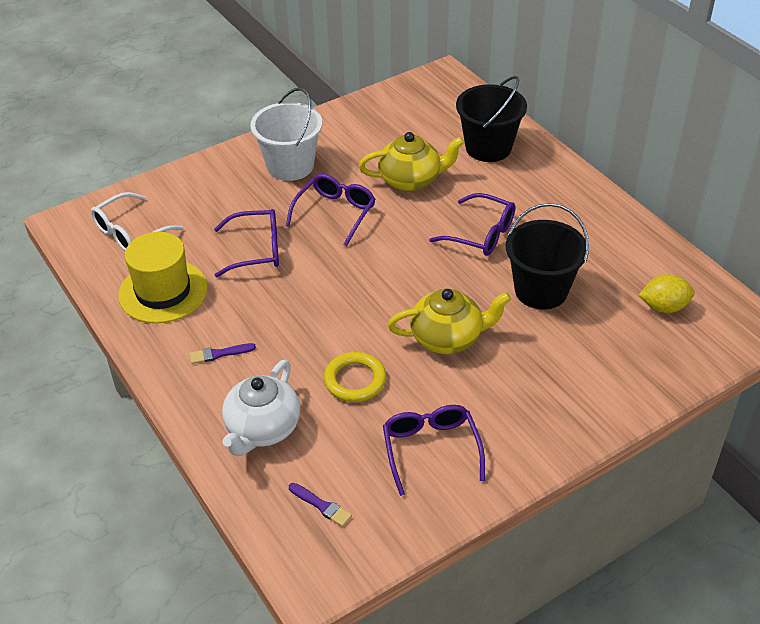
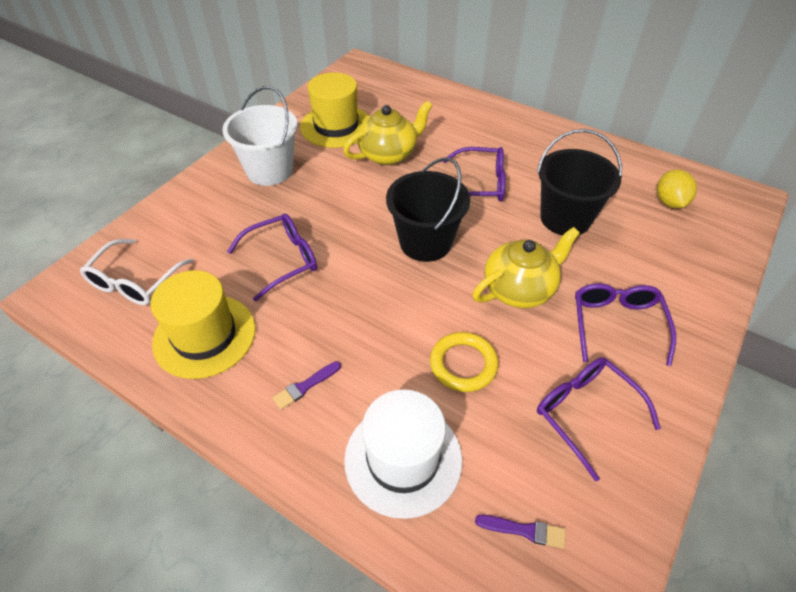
camera: 25 degrees left, 5 degrees up
(262, 428) = (403, 459): white teapot -> white hat
(335, 213) = (339, 202): purple glasses -> purple glasses (616, 324)
(378, 138) = (336, 126): none -> yellow hat
(488, 147) = (435, 111): black bucket -> black bucket (425, 242)
(663, 307) = (669, 202): yellow lemon -> yellow lemon turned 60 degrees counterclockwise

